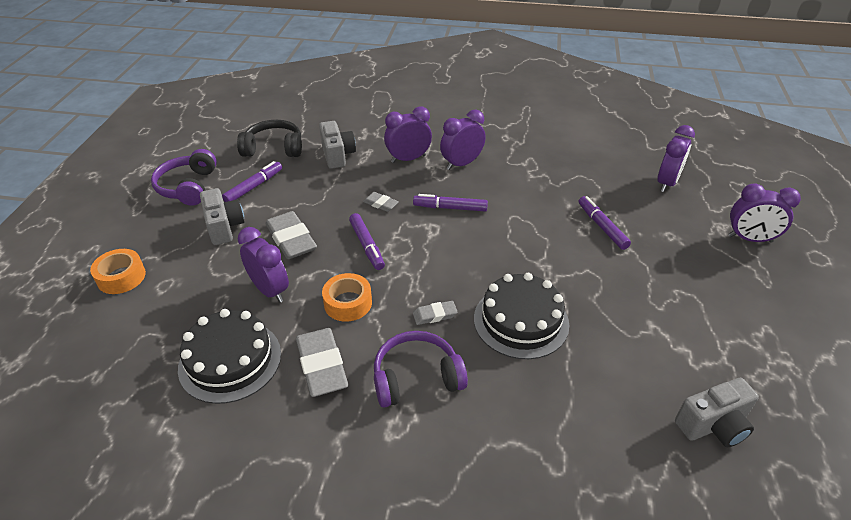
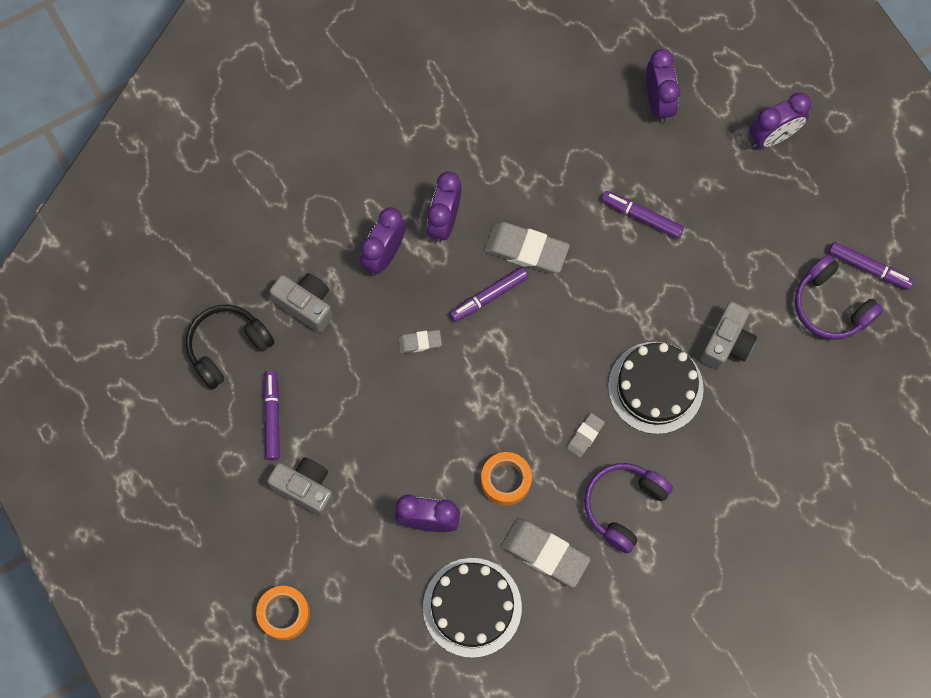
camera: 40 degrees left, 30 degrees up
(188, 187) = (206, 469): purple headphones -> purple headphones (830, 306)
(291, 239) = (384, 452): grey eraser -> grey eraser (526, 250)
(367, 245) = (459, 405): purple marker -> purple marker (868, 268)
(713, 425) = (849, 380): grey camera -> grey camera (726, 343)

